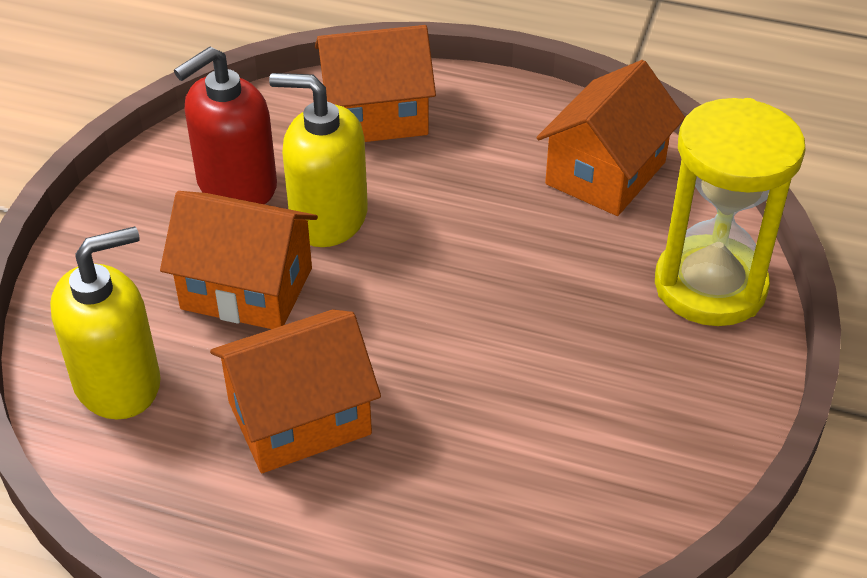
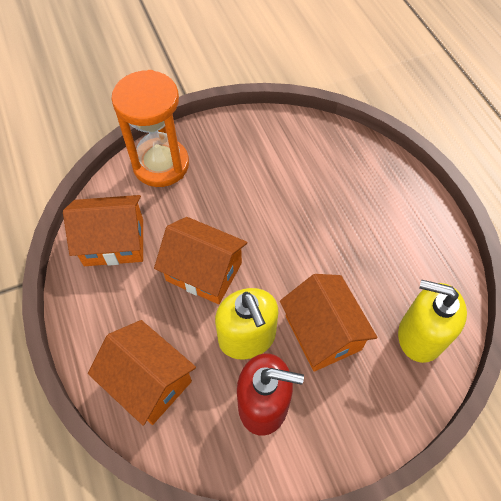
camera: 130 degrees left, 15 degrees up
(299, 418) = (364, 252): orange house -> orange house (204, 272)
(710, 286) = (161, 164): yellow hourglass -> orange hourglass

